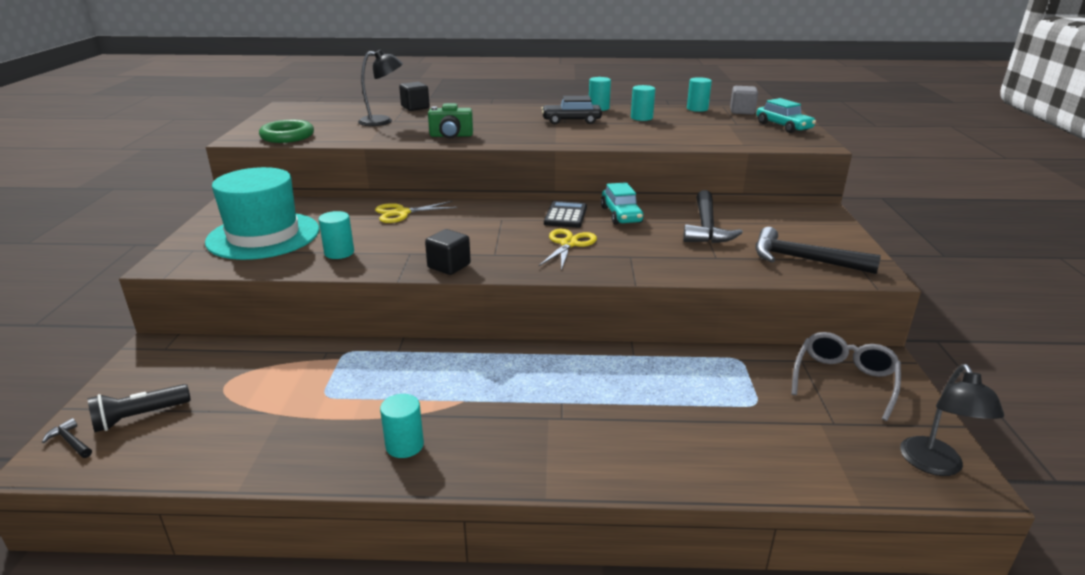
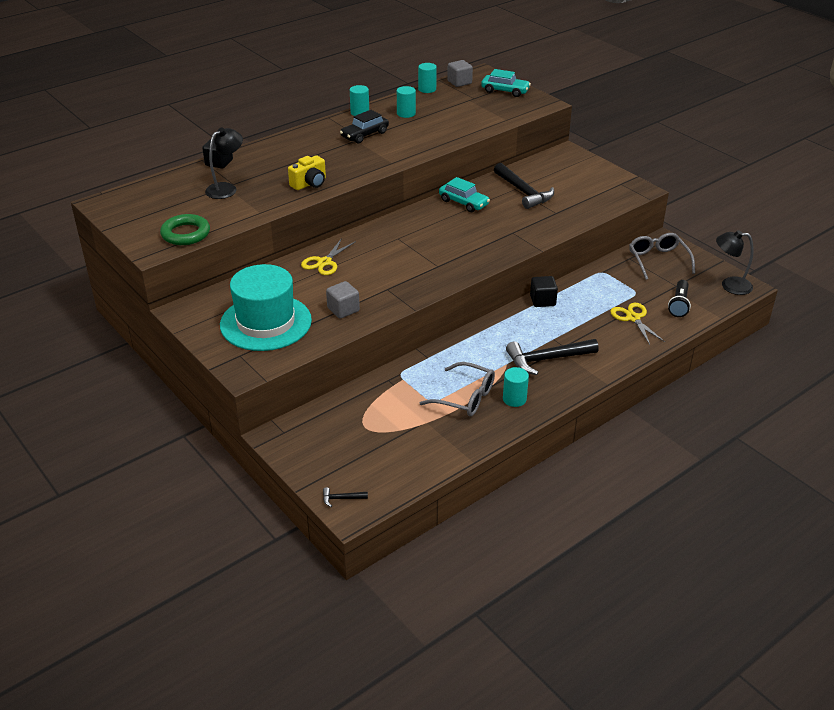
camera: 40 degrees left, 10 degrees up
(139, 417) = (353, 467): black flashlight -> black flashlight (678, 304)
(339, 253) = (343, 310): turquoise cylinder -> grey cube
(360, 412) = (465, 397): none -> grey glasses
(449, 266) = (426, 286): black cube -> black cube (542, 300)
(451, 136) = (309, 184): green camera -> yellow camera
(565, 215) = (432, 218): black calculator -> none
(569, 244) = (467, 239): yellow scissors -> yellow scissors (633, 318)
(803, 260) = (599, 195): black hammer -> black hammer (547, 359)
(935, 465) = (729, 285): black lamp -> black lamp turned 135 degrees clockwise

